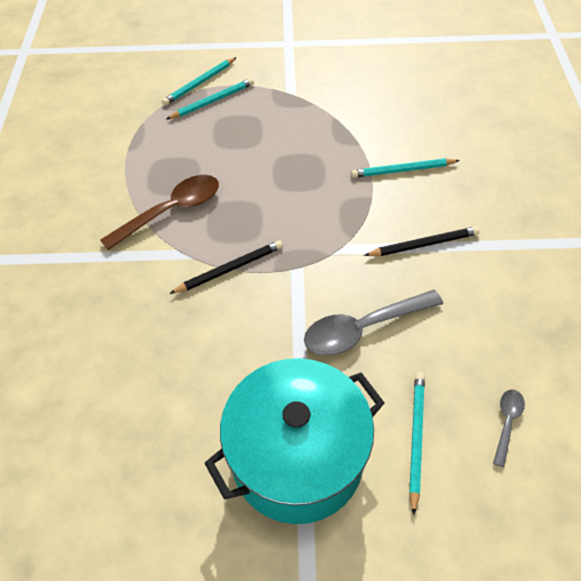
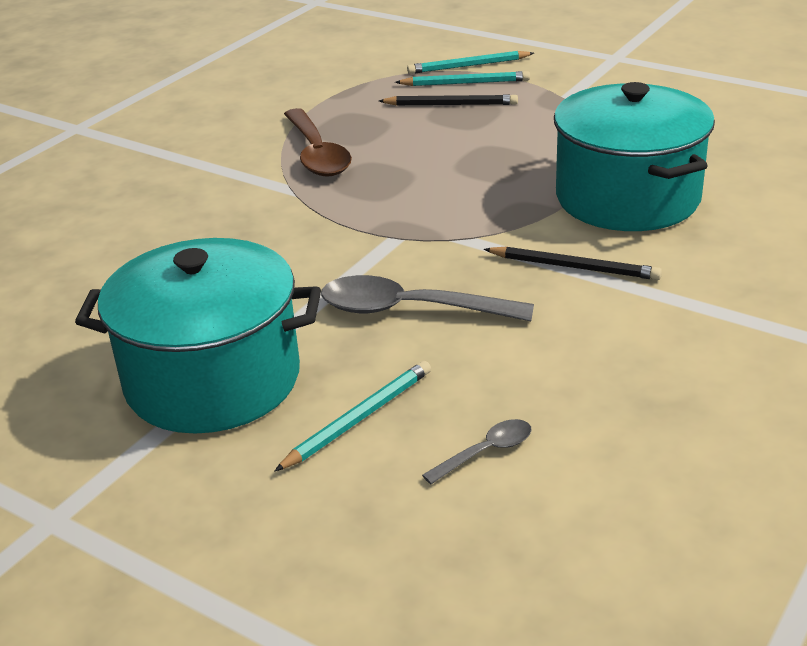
camera: 35 degrees right, 20 degrees down
(171, 211) = (317, 154): brown spoon -> brown spoon turned 75 degrees clockwise
(229, 269) = (323, 215): black pencil -> black pencil (451, 104)
(402, 170) = (627, 198): turquoise pencil -> turquoise pot

